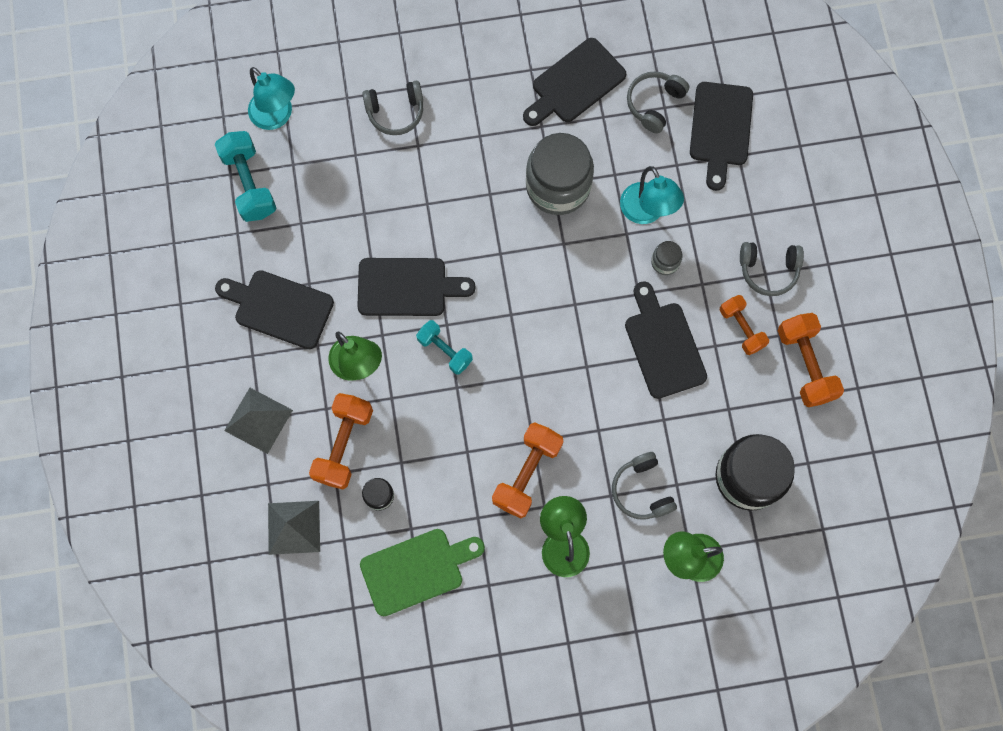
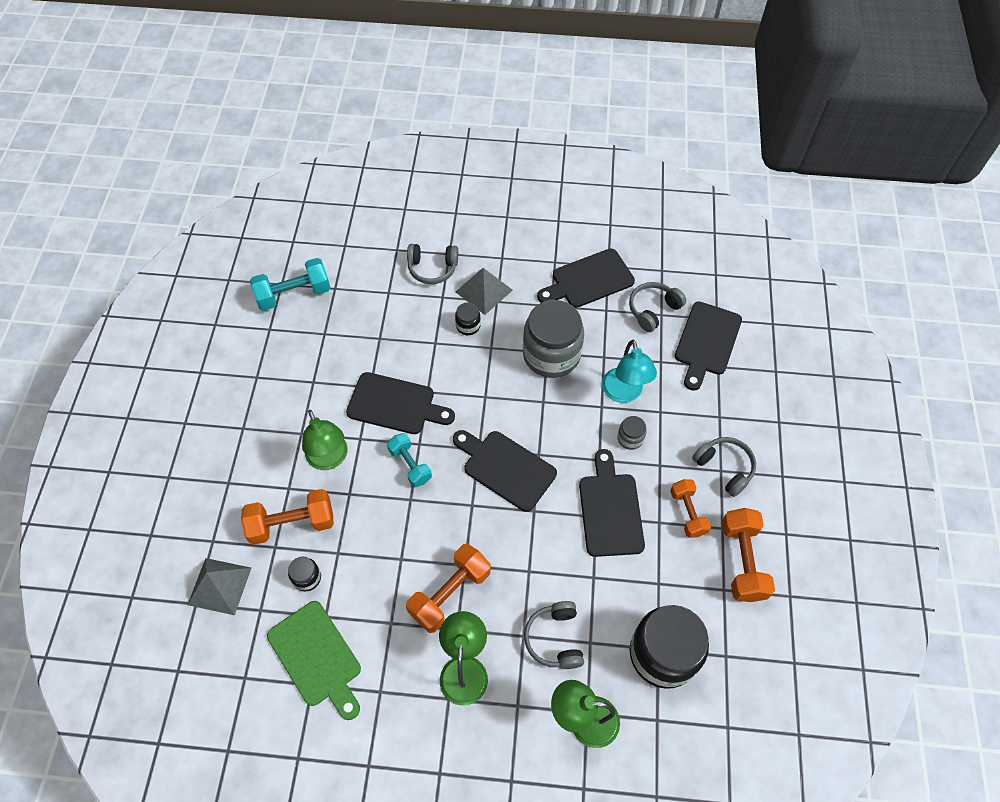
camera: 15 degrees right, 15 degrees down
(249, 183) = (294, 294): turquoise dumbbell -> turquoise dumbbell turned 75 degrees clockwise
(258, 420) = (226, 483): grey pyramid -> grey pyramid (484, 291)
(277, 116) = (335, 251): turquoise lamp -> none
(279, 308) = (280, 395): black cutting board -> black cutting board (505, 468)
(343, 444) = (292, 523): orange dumbbell -> orange dumbbell turned 45 degrees clockwise
(417, 570) = (317, 657): green cutting board -> green cutting board turned 60 degrees clockwise
(457, 174) = (468, 326): none -> black jar
(768, 270) = (724, 468): grey headphones -> grey headphones turned 150 degrees counterclockwise

